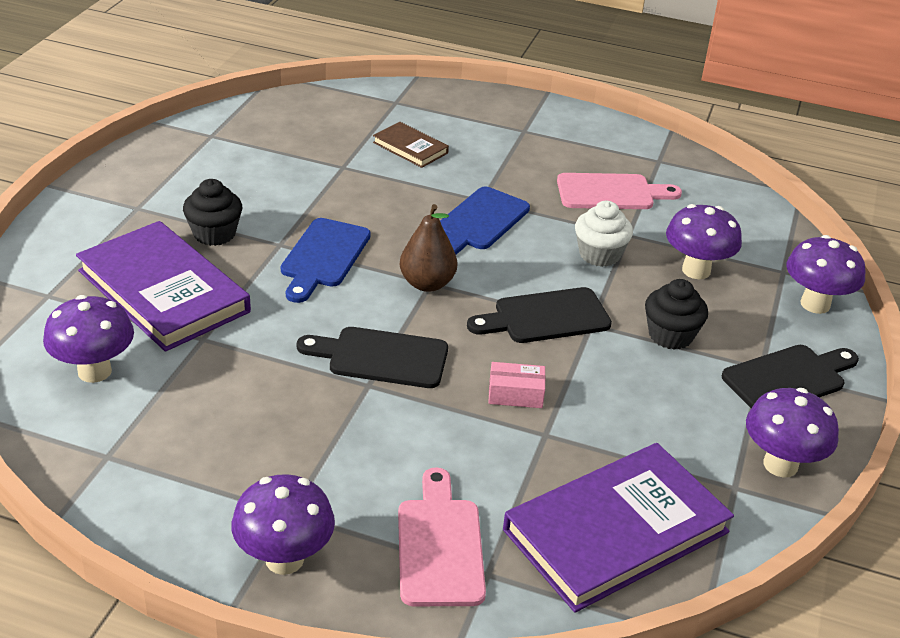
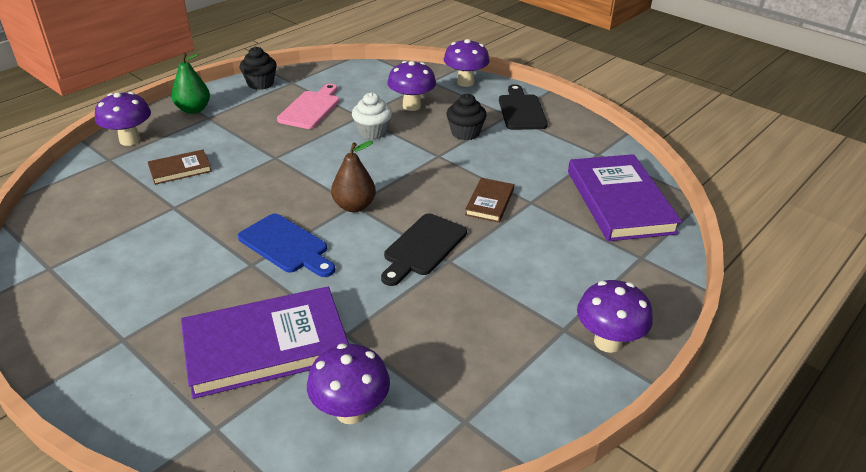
camera: 65 degrees left, 0 degrees up
(214, 234) = (206, 298): black cupcake -> black cupcake (260, 84)
(439, 545) = (613, 269): pink cutting board -> none
(480, 222) = (301, 165): blue cutting board -> none
(515, 394) = (489, 202): pink box -> brown book
(531, 116) = (193, 109): none -> green pear
(545, 317) = (421, 170): black cutting board -> none
(780, 465) = (586, 135): purple mushroom -> purple mushroom (130, 140)

